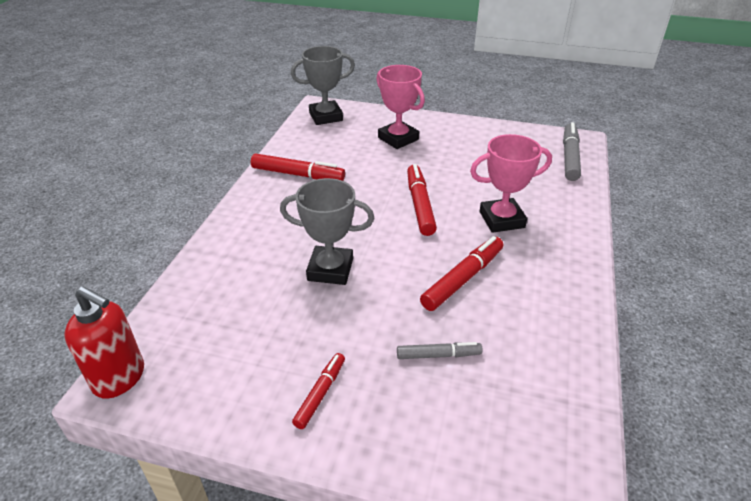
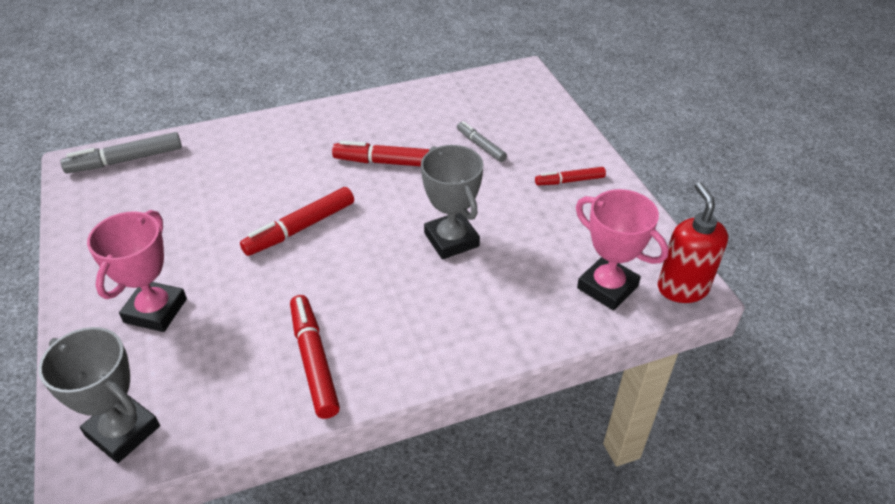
camera: 125 degrees left, 5 degrees up
(501, 220) = (284, 169): pink trophy -> pink trophy (607, 287)

